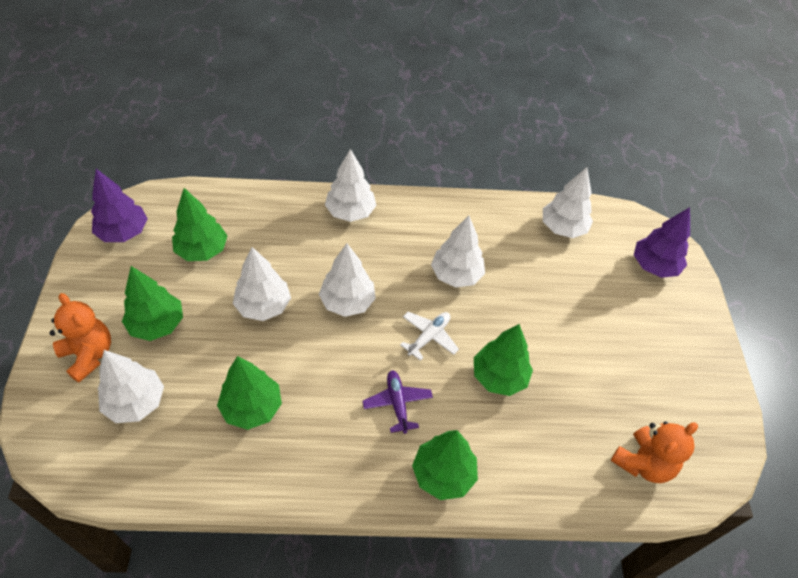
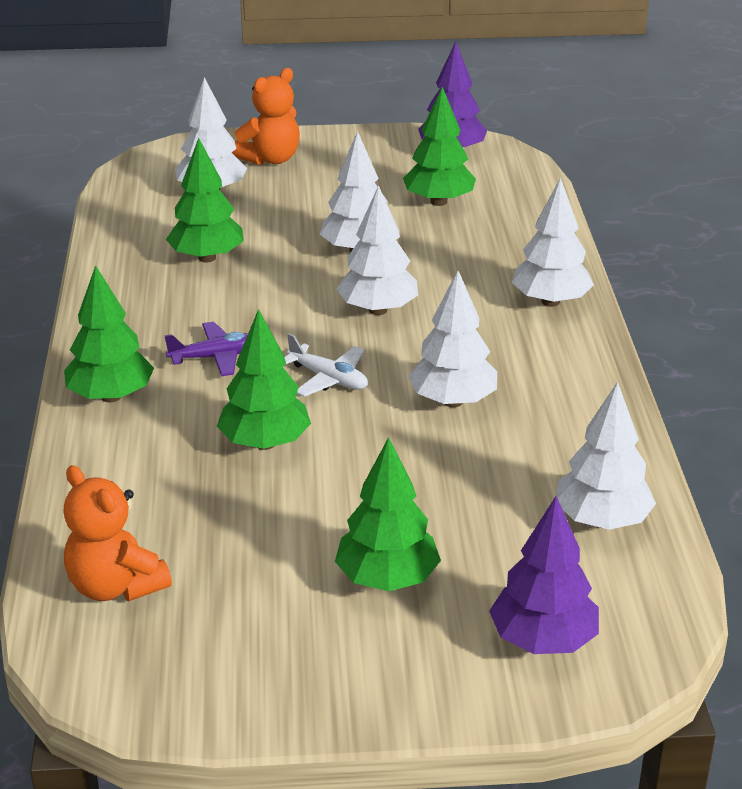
camera: 90 degrees right, 20 degrees down
(157, 324) = (317, 189): green tree -> green tree (387, 579)

